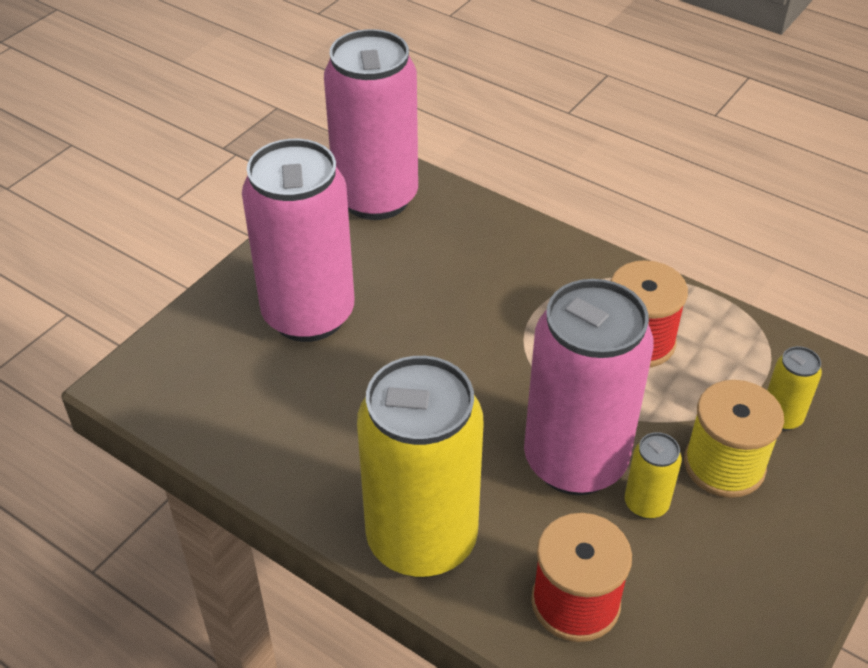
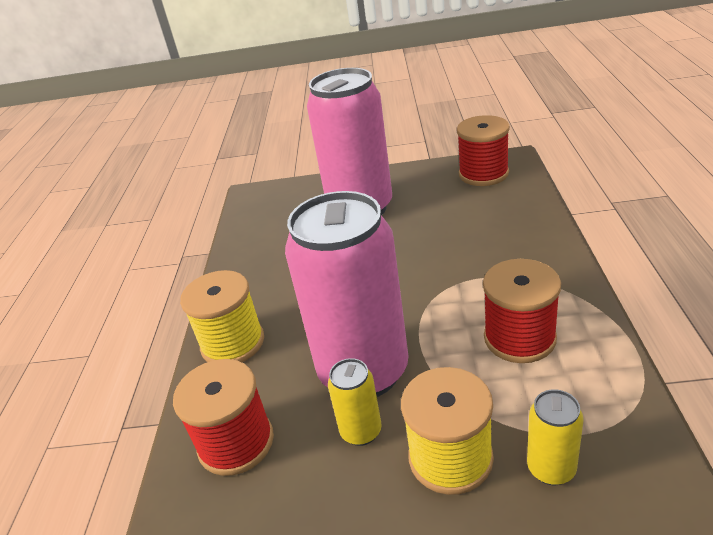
camera: 60 degrees right, 10 degrees down
(376, 198) = (483, 174): pink can -> red spool
(422, 539) = (232, 343): yellow can -> yellow spool

